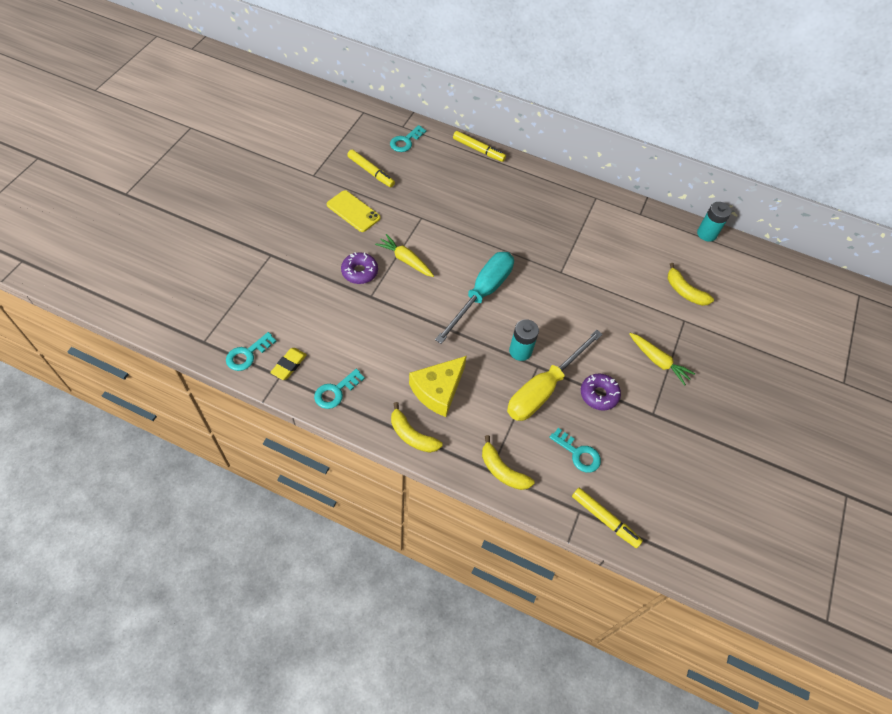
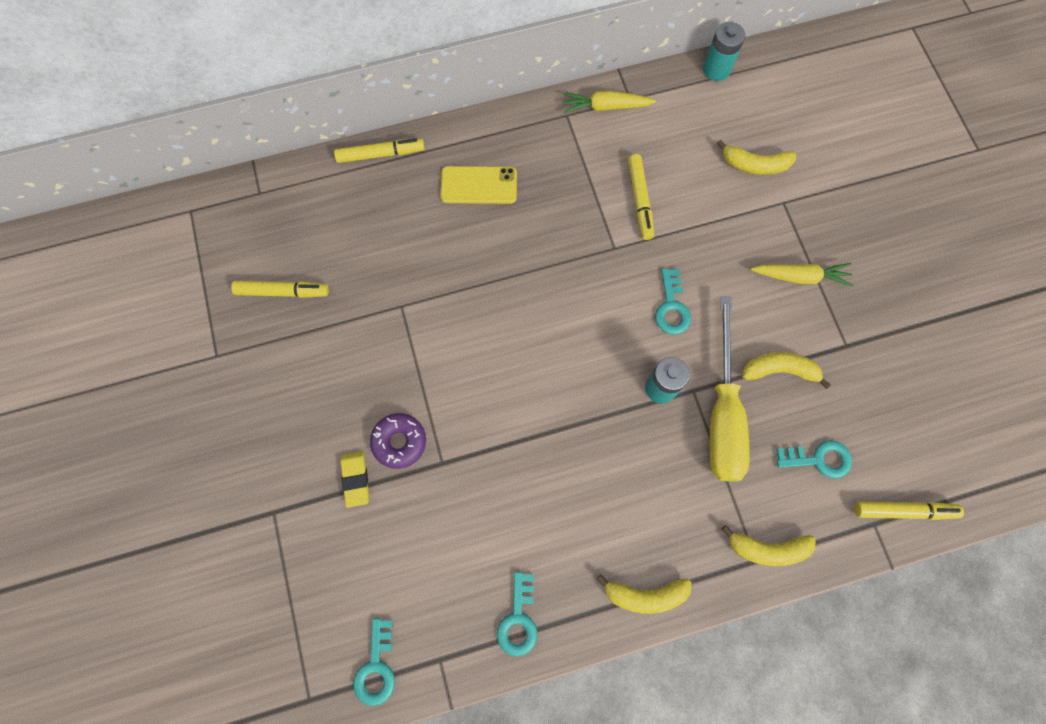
camera: 35 degrees left, 15 degrees up
(289, 365) = (436, 636): yellow eraser -> yellow eraser (355, 479)
(353, 211) = (314, 366): yellow phone -> yellow phone (479, 185)
(405, 141) = (283, 212): turquoise key -> turquoise key (671, 307)
(405, 260) = (436, 380): yellow carrot -> yellow carrot (606, 107)
(438, 390) = (622, 515): yellow cheese -> none
(482, 294) = (558, 351): turquoise screwdriver -> none
(598, 261) = (640, 200): none -> yellow marker
(599, 394) = (779, 370): purple donut -> yellow banana

